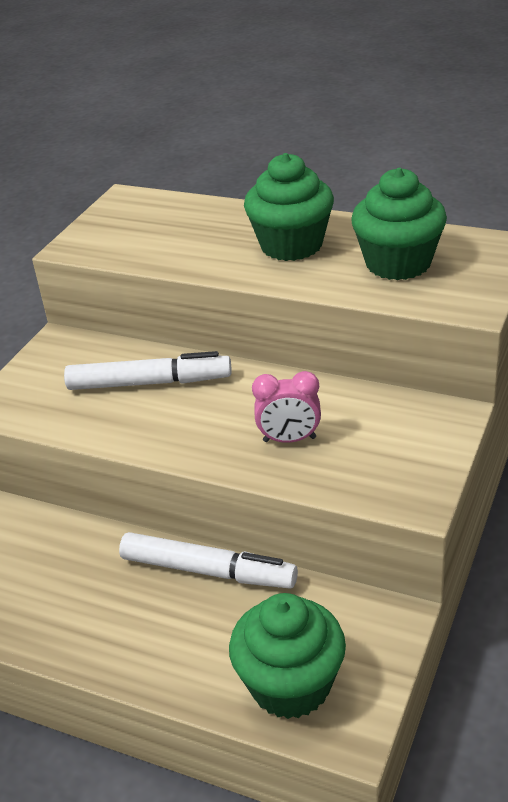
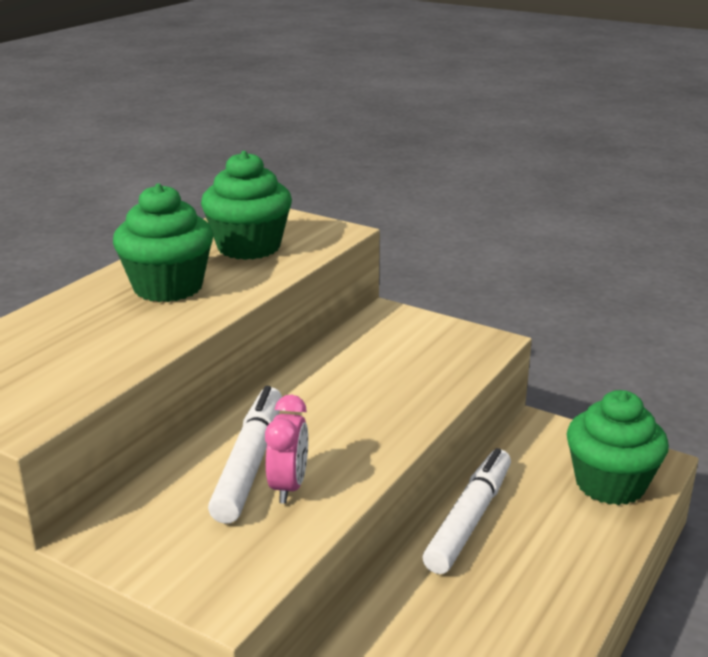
camera: 85 degrees left, 10 degrees down
(289, 439) = (391, 386): pink clock -> pink clock (288, 487)

